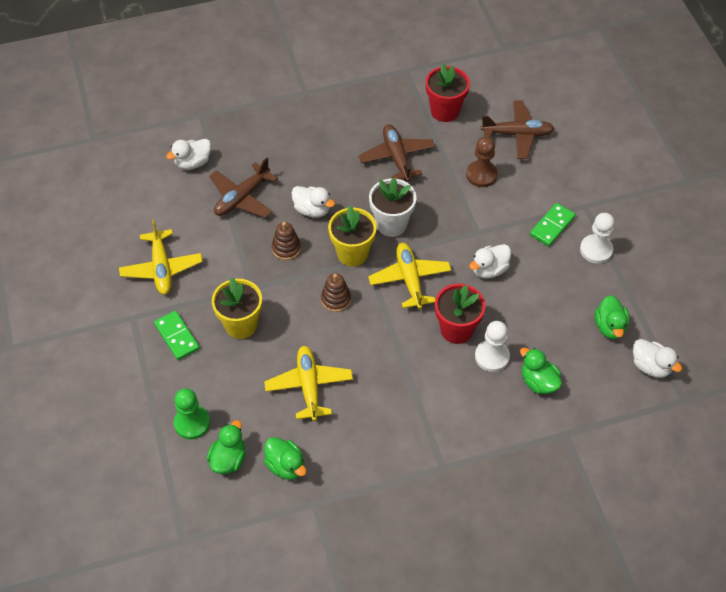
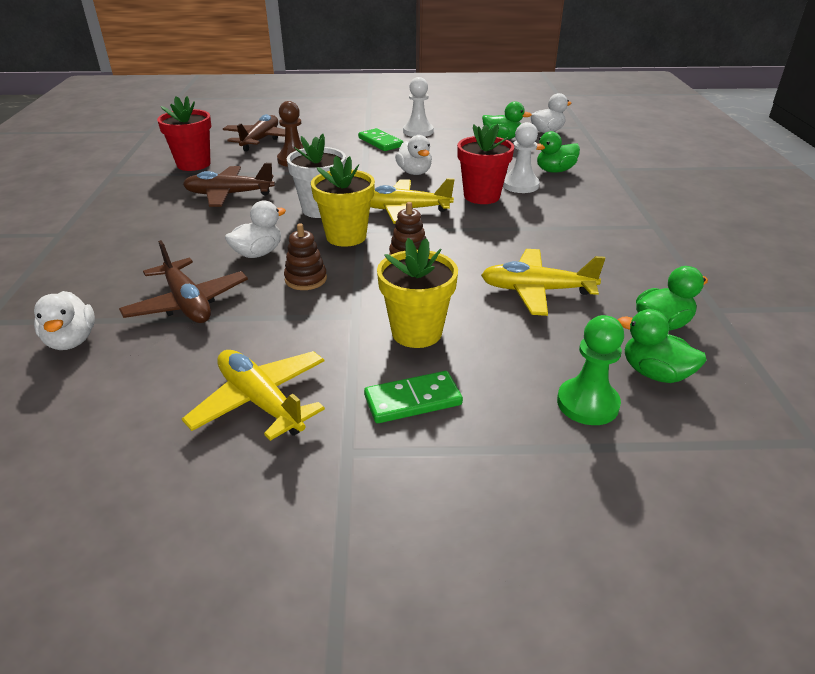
camera: 75 degrees left, 20 degrees down
(161, 268) = (260, 401): yellow plane -> yellow plane turned 135 degrees counterclockwise

